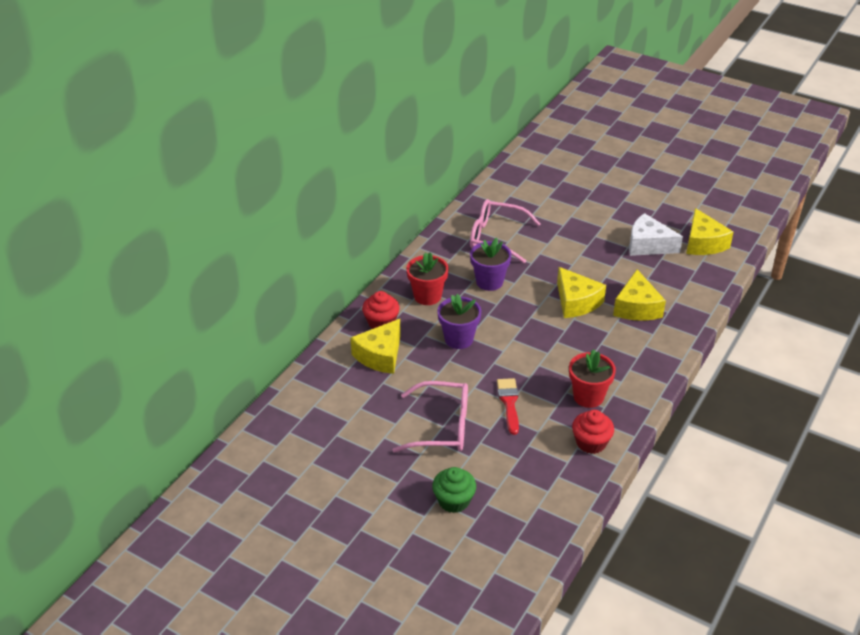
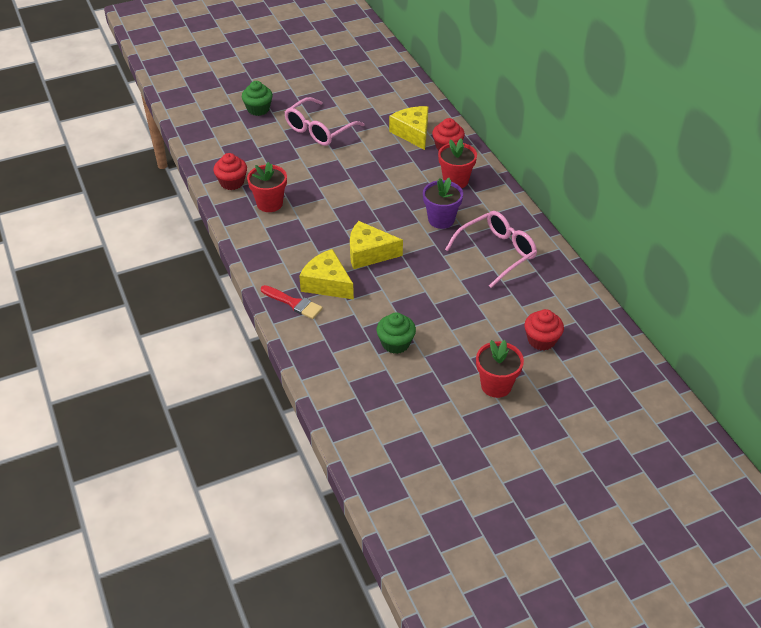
camera: 125 degrees right, 5 degrees up
(458, 339) = (392, 174): purple flower pot -> none
(509, 403) = (306, 166): red brush -> red brush (294, 303)
(561, 186) = (541, 340): none -> red cupcake
(626, 189) = (496, 385): none -> red flower pot
(648, 245) = (395, 343): white cheese -> green cupcake
(703, 243) = (361, 385): yellow cheese -> none

